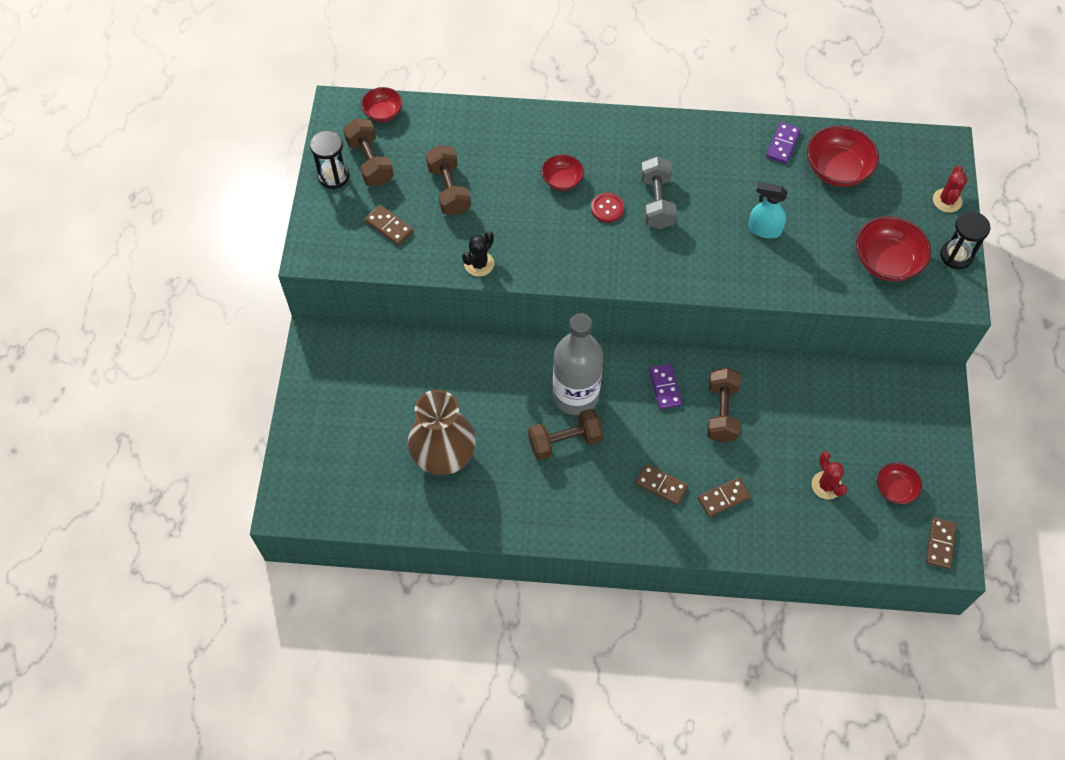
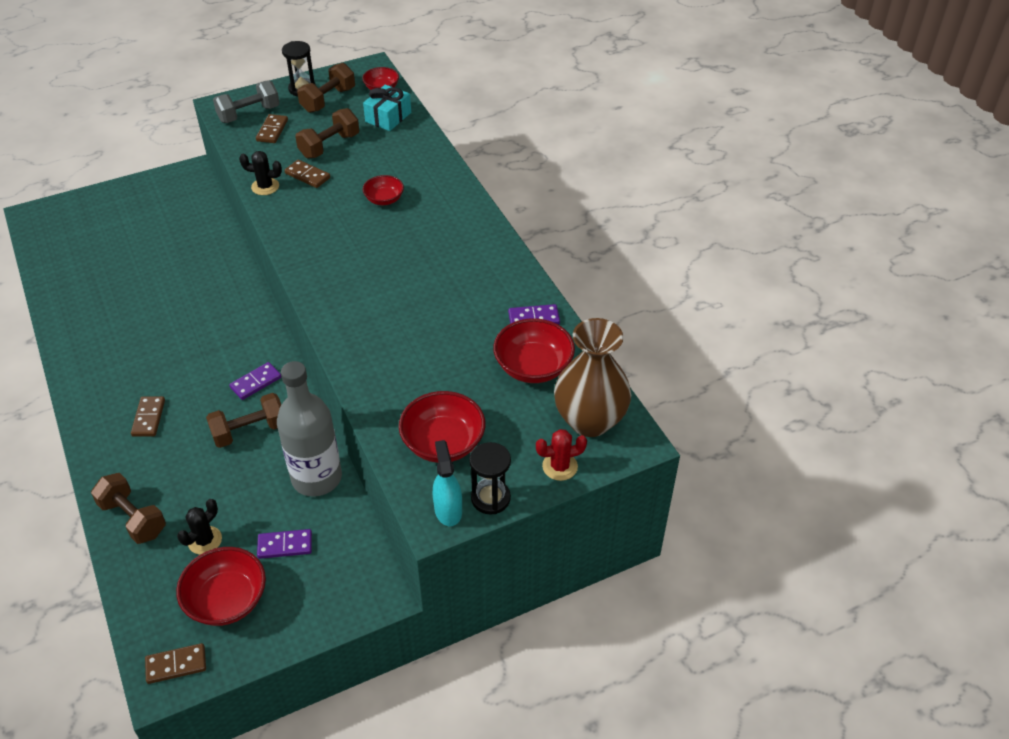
camera: 60 degrees right, 15 degrees down
(435, 127) = (388, 117): none -> turquoise gift
(444, 456) = (116, 277): brown vase -> brown vase (590, 420)
(565, 441) = (165, 340): brown dumbbell -> brown dumbbell (133, 518)
(575, 395) = (215, 329): grey bottle -> grey bottle (316, 478)
(607, 208) = (372, 235): red button -> none
(656, 202) = (401, 261): grey dumbbell -> grey dumbbell (249, 114)
(723, 498) = (154, 466): brown domino -> brown domino (307, 176)
(764, 229) = (420, 340): turquoise spray bottle -> turquoise spray bottle (448, 510)
(826, 485) = (205, 540): red cactus -> black cactus
(860, 430) = (285, 545): none -> purple domino
(895, 489) = (227, 600): red bowl -> red bowl, size x1.68

